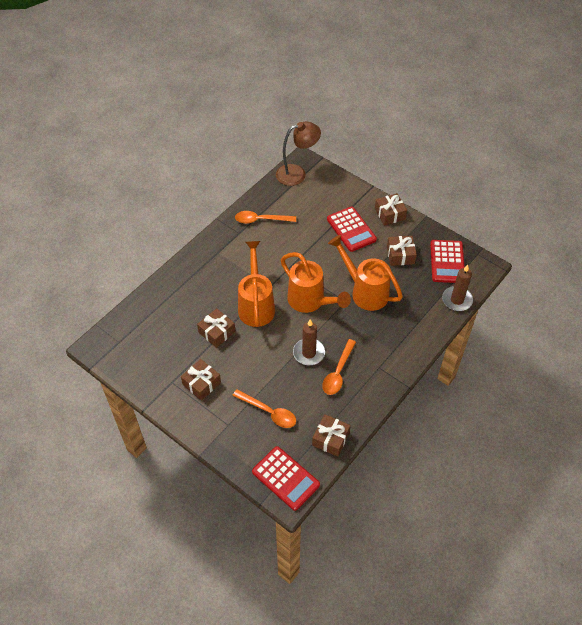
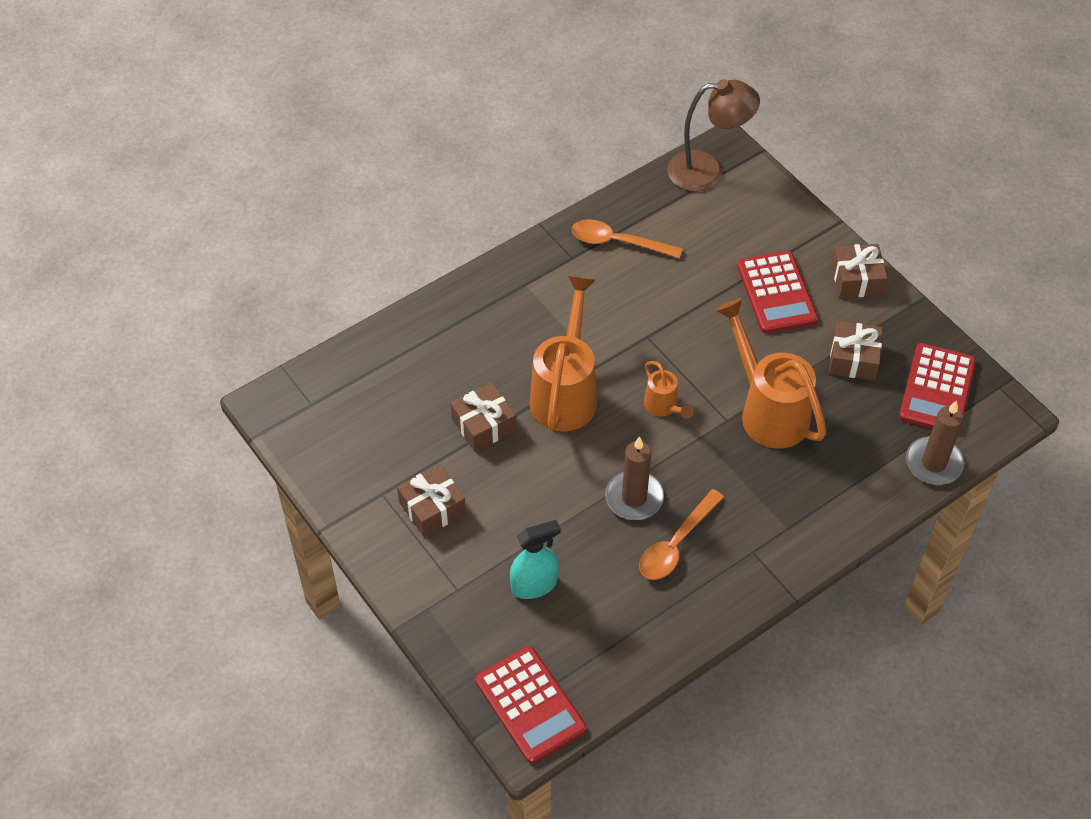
camera: 15 degrees right, 0 degrees up
(269, 412) = (534, 585): orange spoon -> turquoise spray bottle
(310, 301) = (663, 407): orange watering can -> orange watering can, size x0.49
(330, 439) = (628, 656): brown gift -> none

